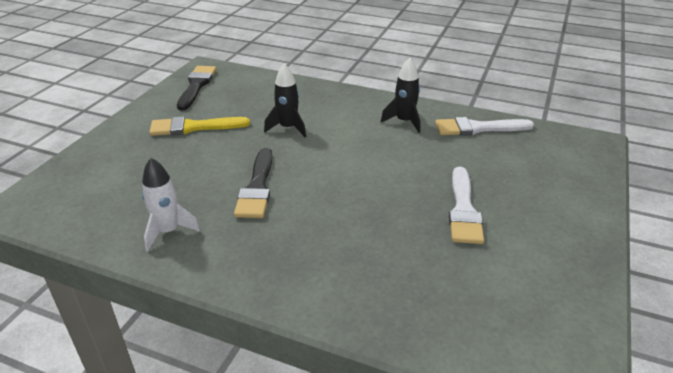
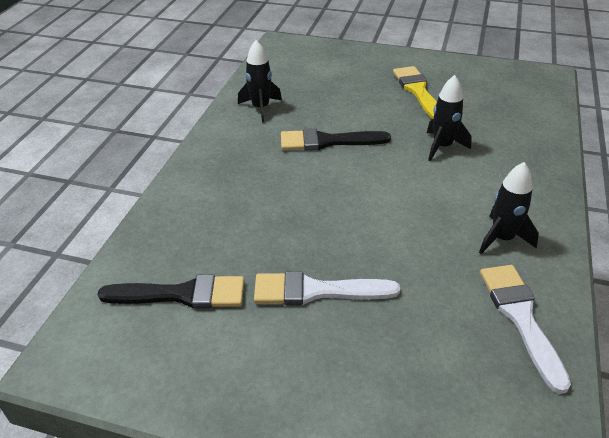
camera: 85 degrees right, 5 degrees up
(168, 231) = (260, 108): white rocket -> black rocket
(196, 85) = (501, 78): black brush -> black brush (182, 294)

